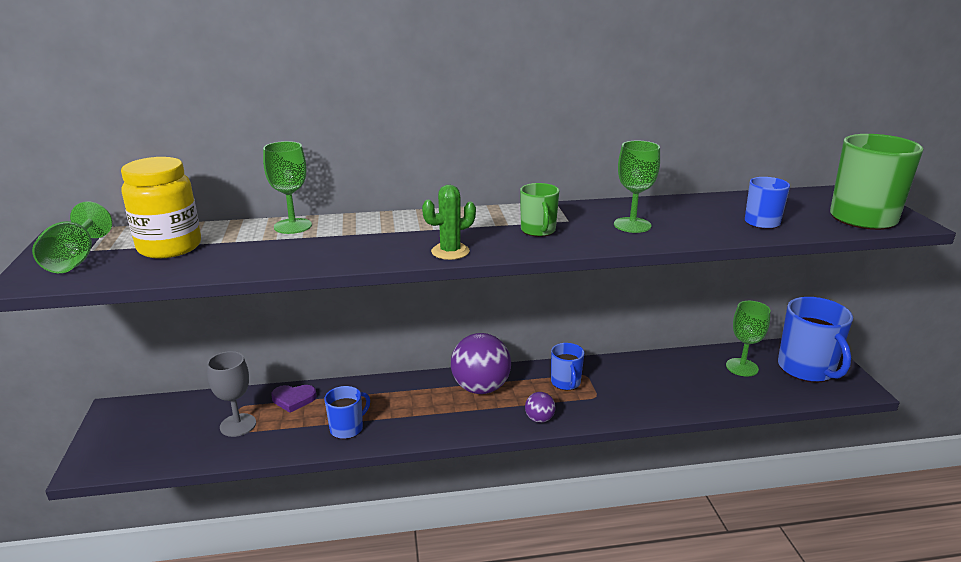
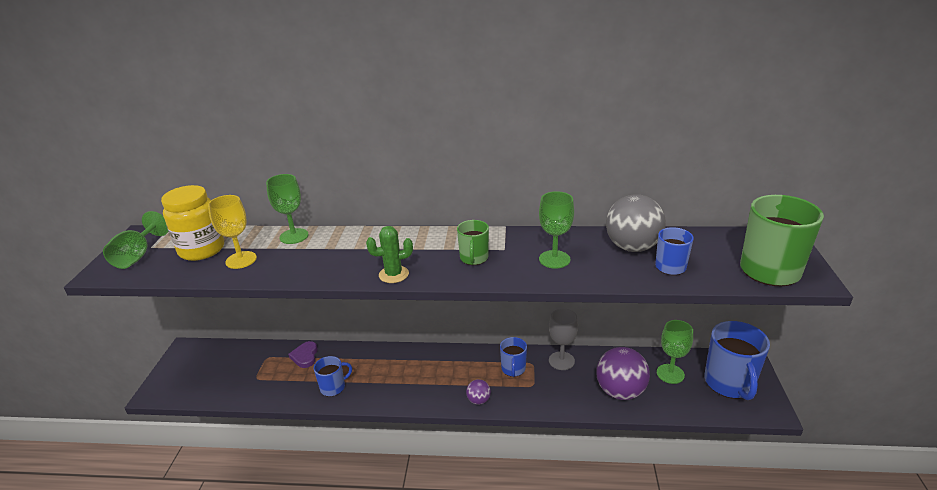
camera: 15 degrees right, 5 degrees up
(234, 253) = (241, 260): none -> yellow goblet
(238, 425) = (260, 373): grey goblet -> grey goblet (561, 361)
(293, 399) = (305, 356): purple heart -> purple heart turned 75 degrees clockwise
(480, 388) = (444, 365): purple ball -> purple ball (620, 391)
(709, 209) = (632, 247): none -> grey ball

